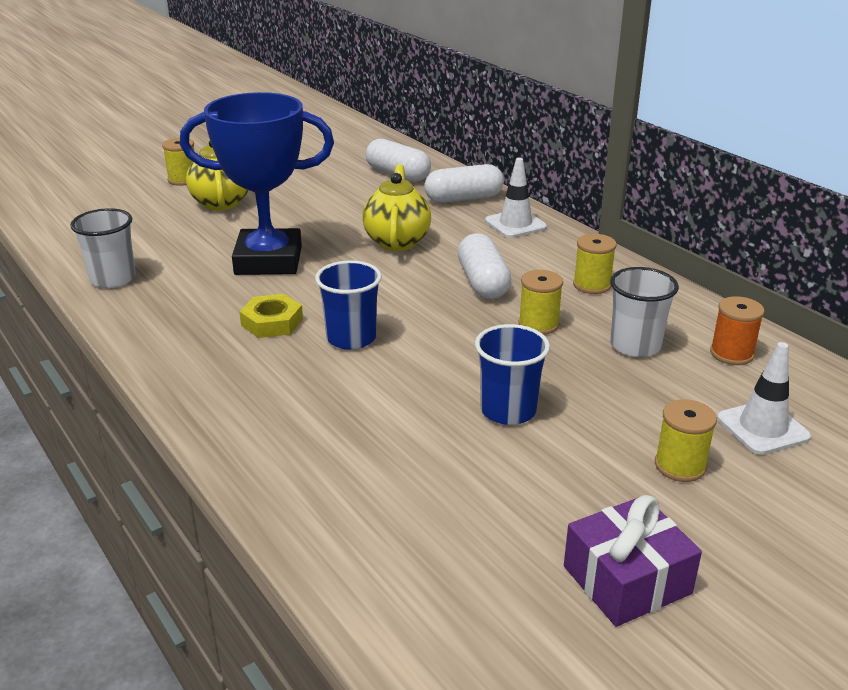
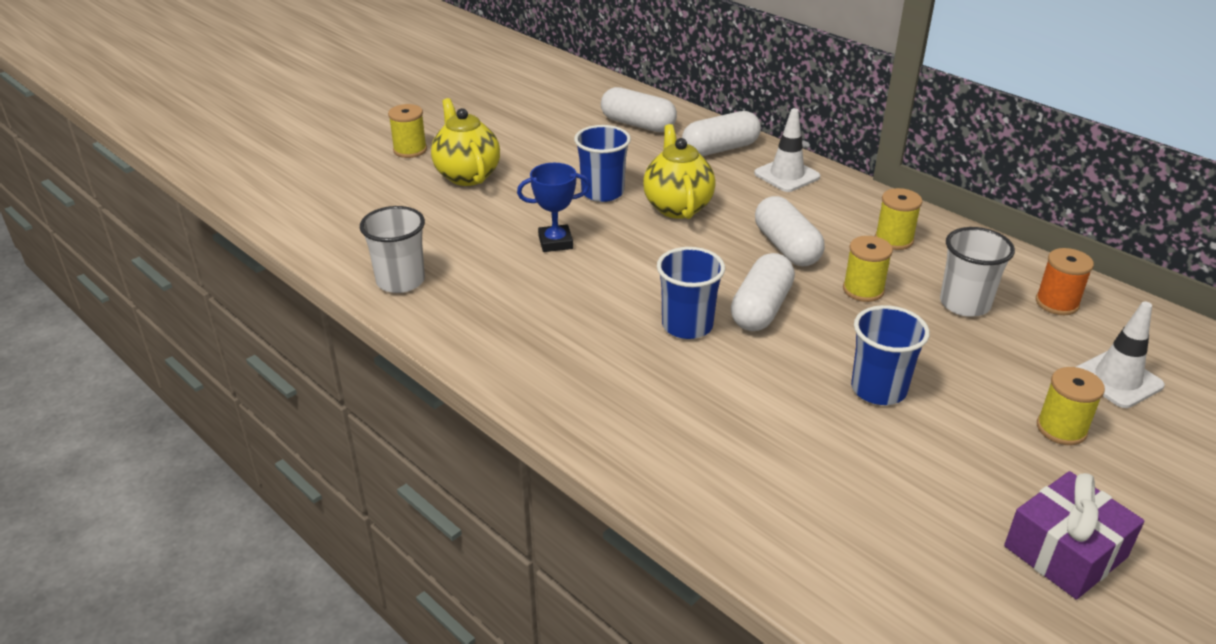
camera: 10 degrees left, 5 degrees up
(268, 260) = (555, 242): blue trophy -> blue trophy, size x0.47
(272, 322) = (597, 315): yellow nut -> none
(334, 225) = (602, 192): none -> blue cup
(430, 331) = (761, 309): none -> white capsule

